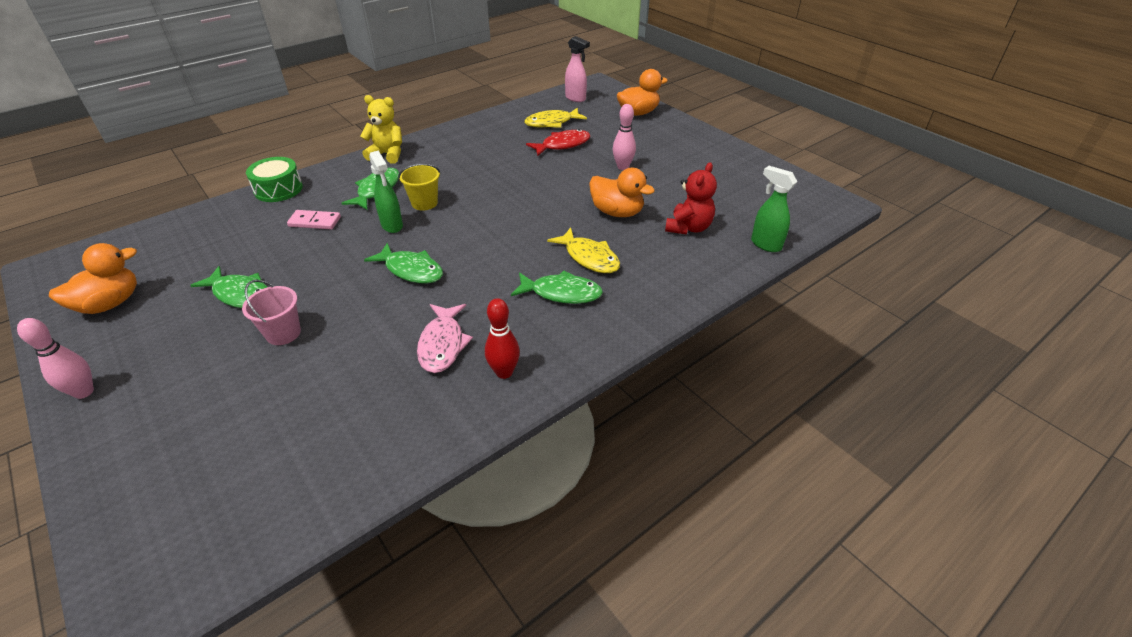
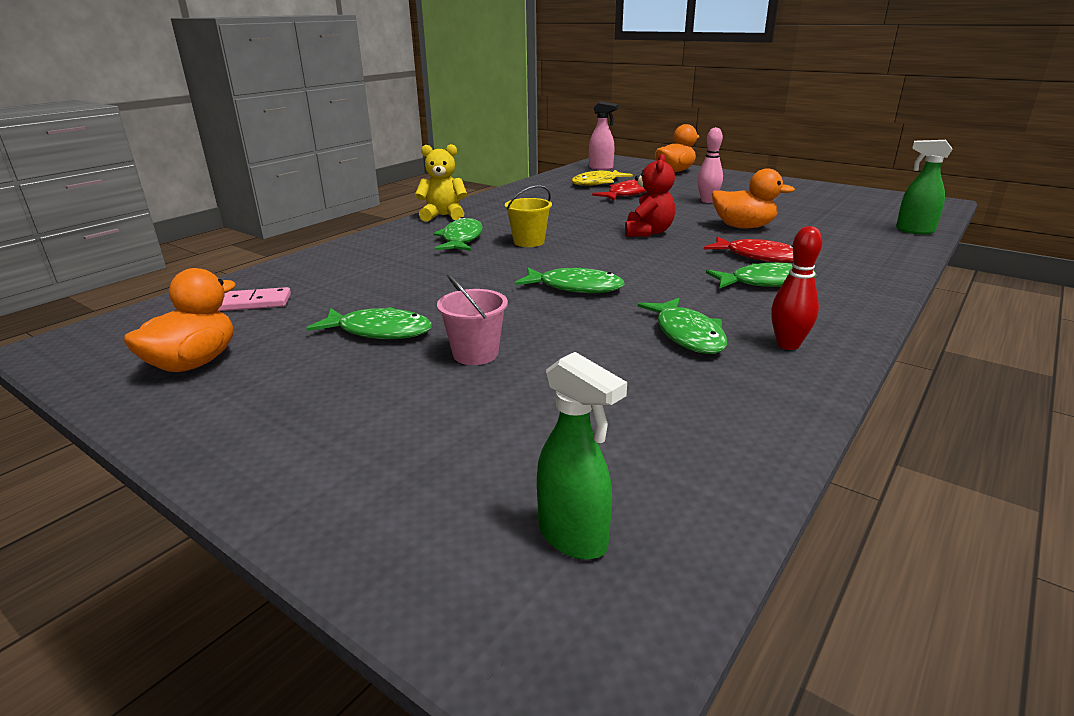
camera: 15 degrees left, 15 degrees down
(84, 392) = (232, 449): pink bowling pin -> none
(278, 189) = (338, 250): green drum -> none
(315, 222) = (412, 267): pink domino -> pink domino (254, 303)
(392, 226) = (511, 260): green spray bottle -> green spray bottle (573, 538)
(443, 344) = (687, 335): pink fish -> green fish
(589, 257) = (759, 257): yellow fish -> red fish
(688, 228) = (827, 229): red teddy bear -> red teddy bear (648, 232)

